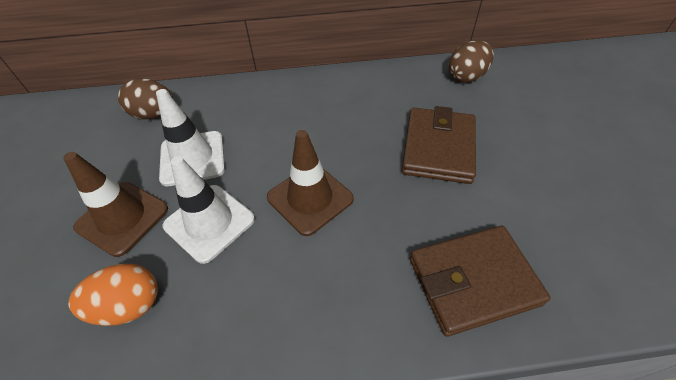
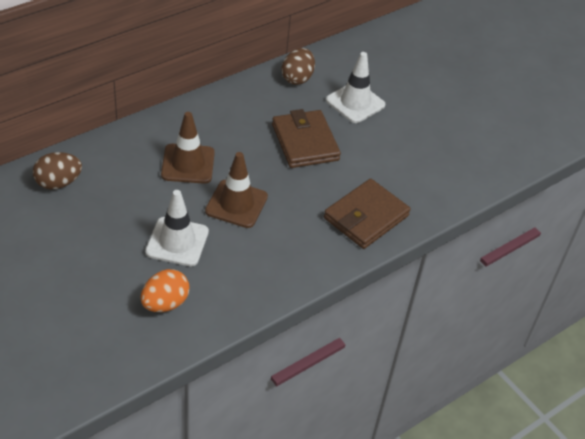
camera: 35 degrees left, 5 degrees down
(122, 218) = (109, 261): brown traffic cone -> brown traffic cone (188, 164)
(192, 158) = (125, 205): white traffic cone -> white traffic cone (355, 103)

